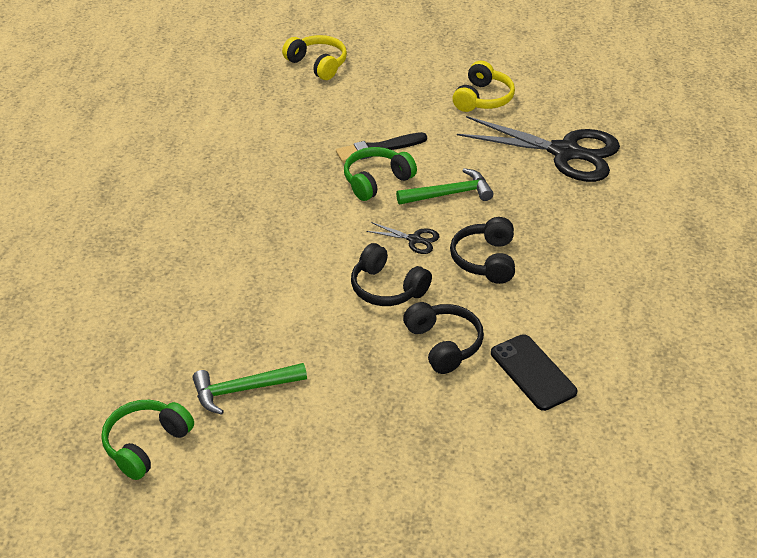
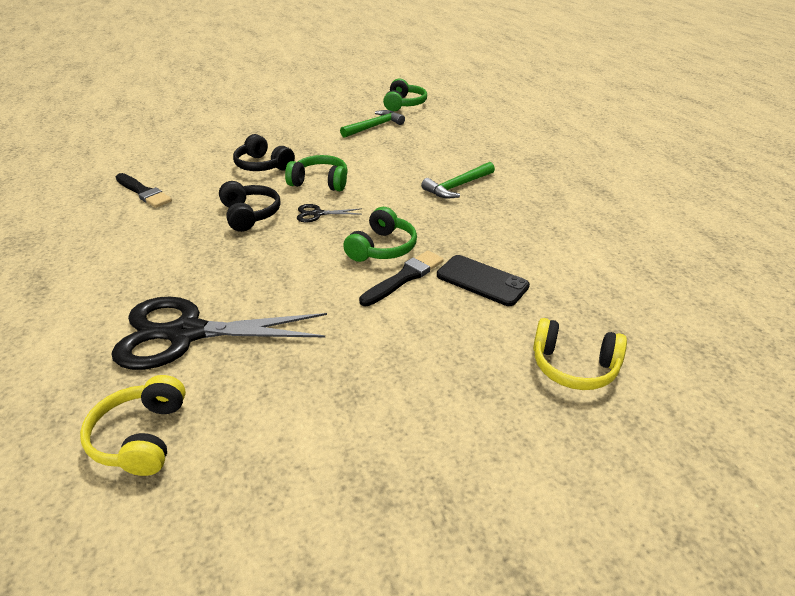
camera: 155 degrees right, 5 degrees down
(387, 288) = (320, 182): black headphones -> green headphones
(449, 194) = (304, 255): green hammer -> green hammer (457, 186)
(482, 98) = (318, 382): yellow headphones -> yellow headphones (141, 437)
(532, 372) = (196, 166): black phone -> black phone (482, 280)
(603, 337) = (143, 192): none -> black brush

